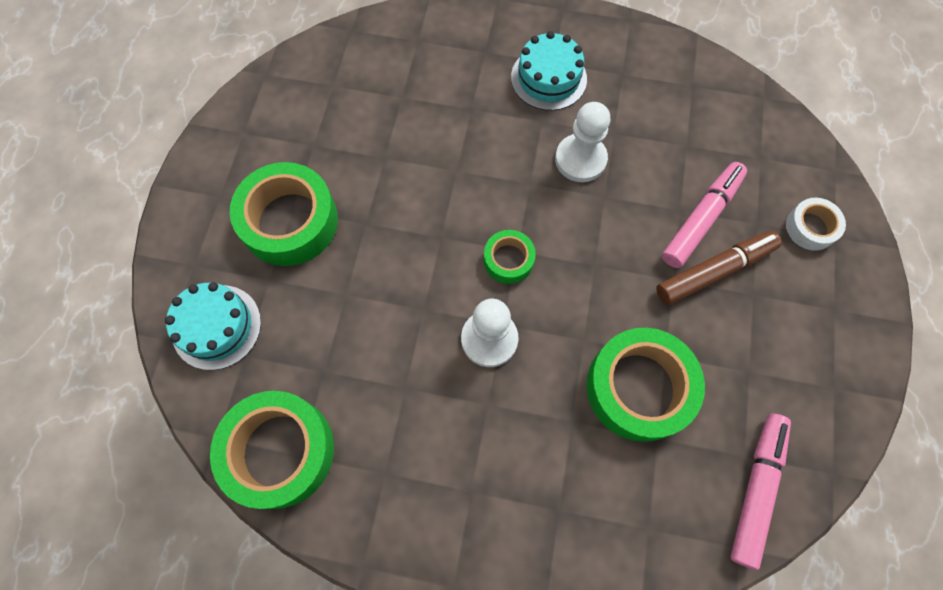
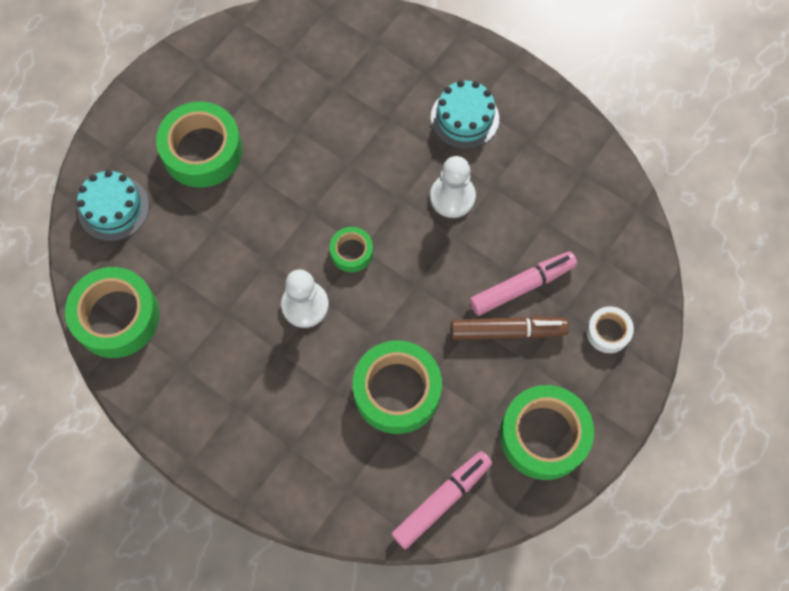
camera: 25 degrees right, 0 degrees up
(815, 364) = (544, 435): none -> green tape

